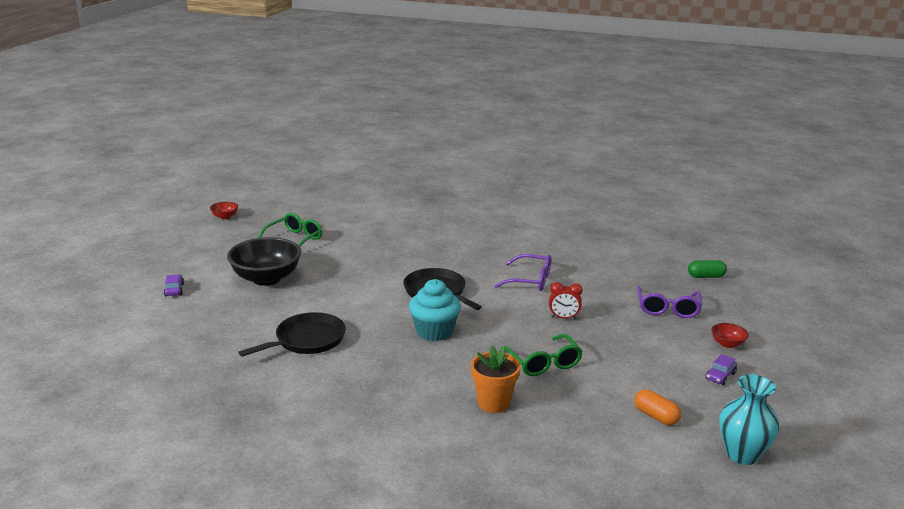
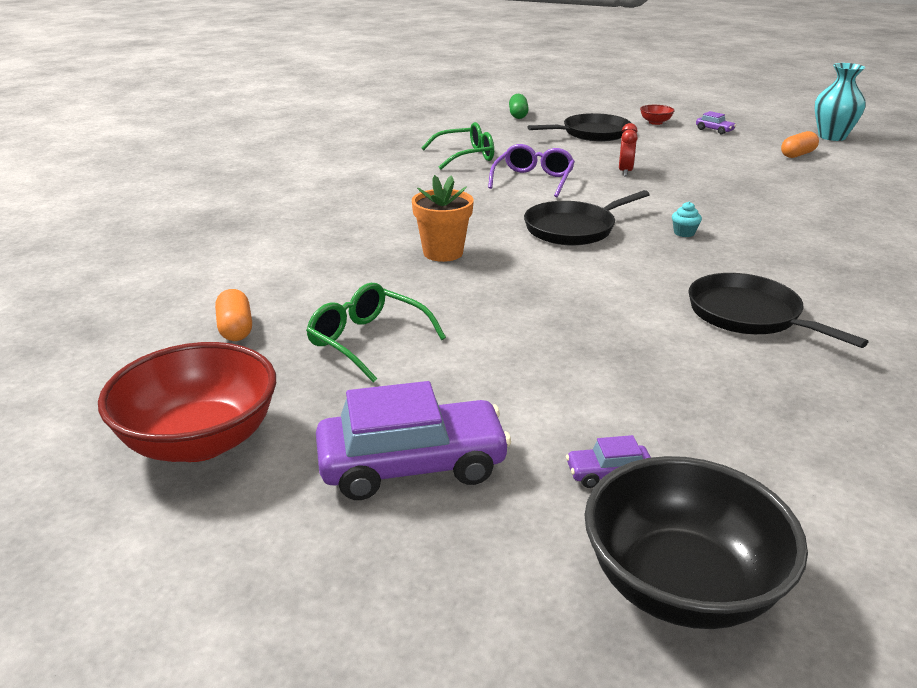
camera: 85 degrees left, 5 degrees up
(195, 253) = (412, 465): none -> purple car
(225, 217) = (200, 441): red bowl -> red bowl, size x2.27
(266, 278) = (542, 362): black bowl -> black bowl (681, 585)
(310, 213) = (235, 329): none -> orange capsule
(434, 331) = (684, 233): turquoise cupcake -> turquoise cupcake, size x0.42
(493, 403) = (825, 210): orange flower pot -> orange flower pot (443, 253)
(544, 363) = (730, 186): green glasses -> green glasses (466, 156)
(667, 309) = (592, 133): purple glasses -> black pan

